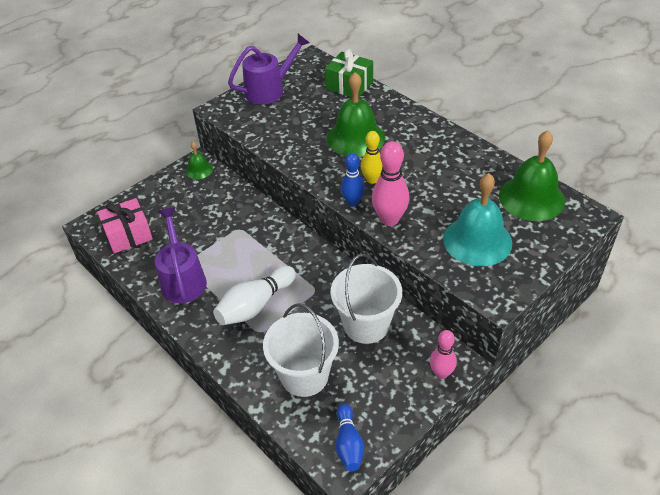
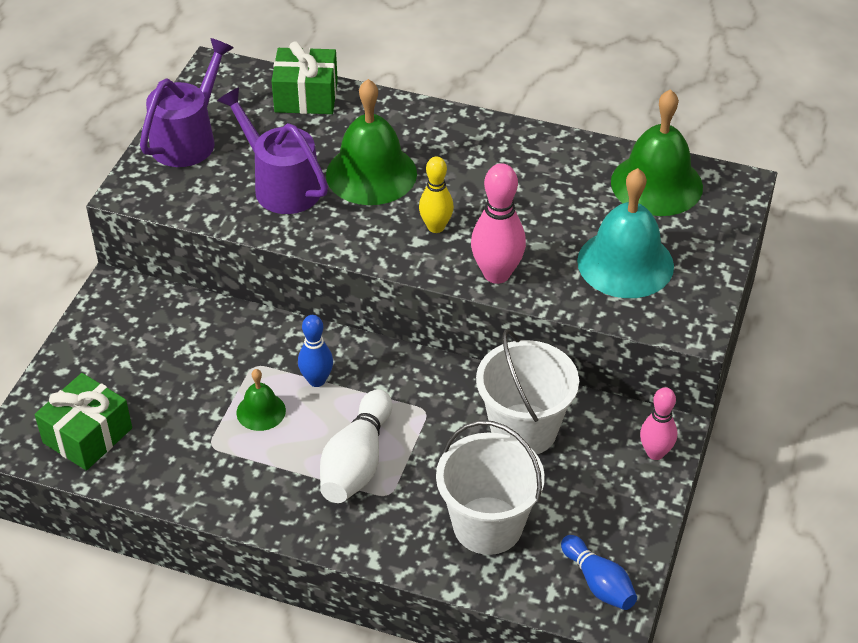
camera: 30 degrees left, 0 degrees up
(128, 235) = (87, 435): pink gift -> green gift
(182, 279) = (223, 466): purple watering can -> purple watering can (280, 185)
(199, 170) = (125, 299): green bell -> green bell (261, 411)
(353, 202) = (431, 267): blue bowling pin -> blue bowling pin (317, 380)

